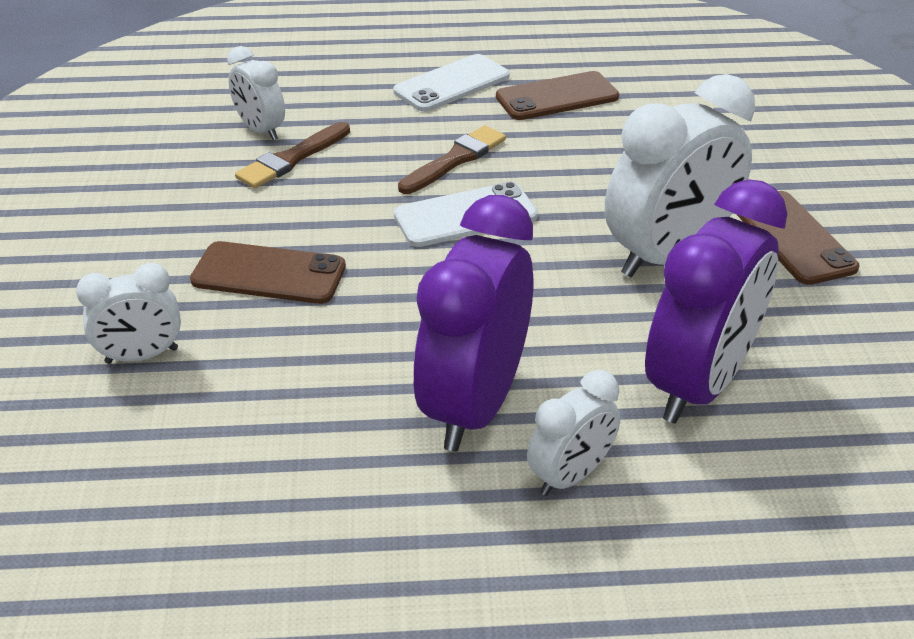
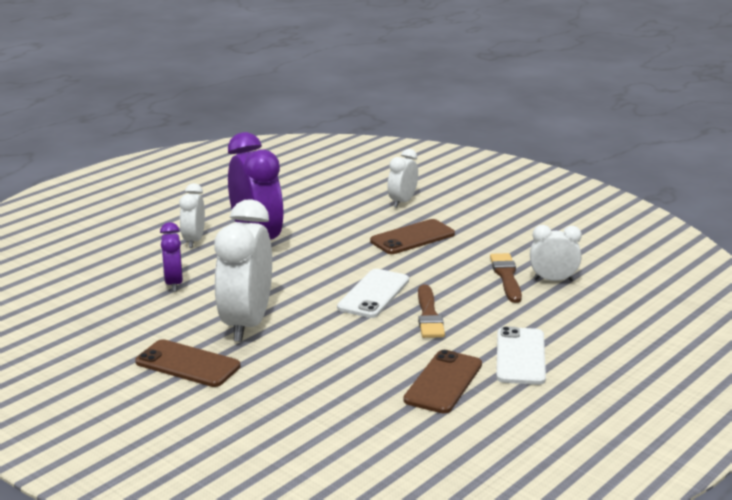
camera: 135 degrees right, 15 degrees down
(698, 384) = (173, 283): purple clock -> purple clock, size x0.53

